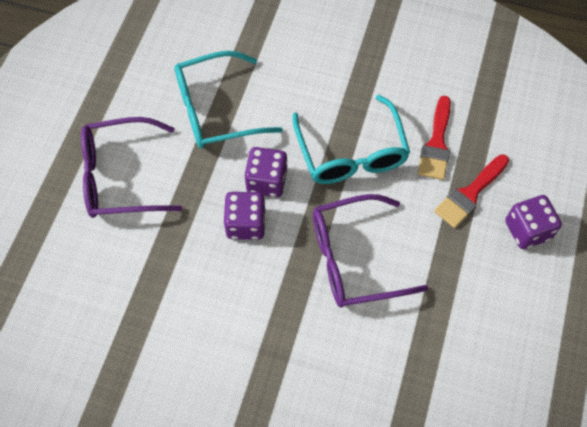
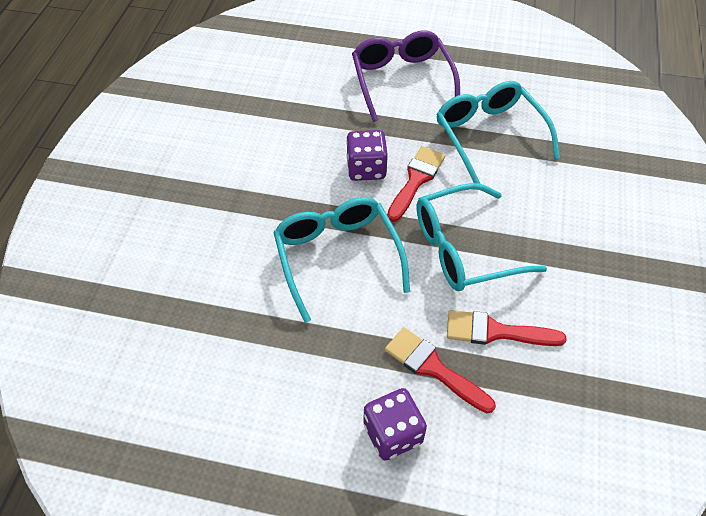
camera: 85 degrees right, 10 degrees down
(266, 181) = (416, 180): purple dice -> red brush
(354, 259) = (337, 257): purple glasses -> turquoise glasses

